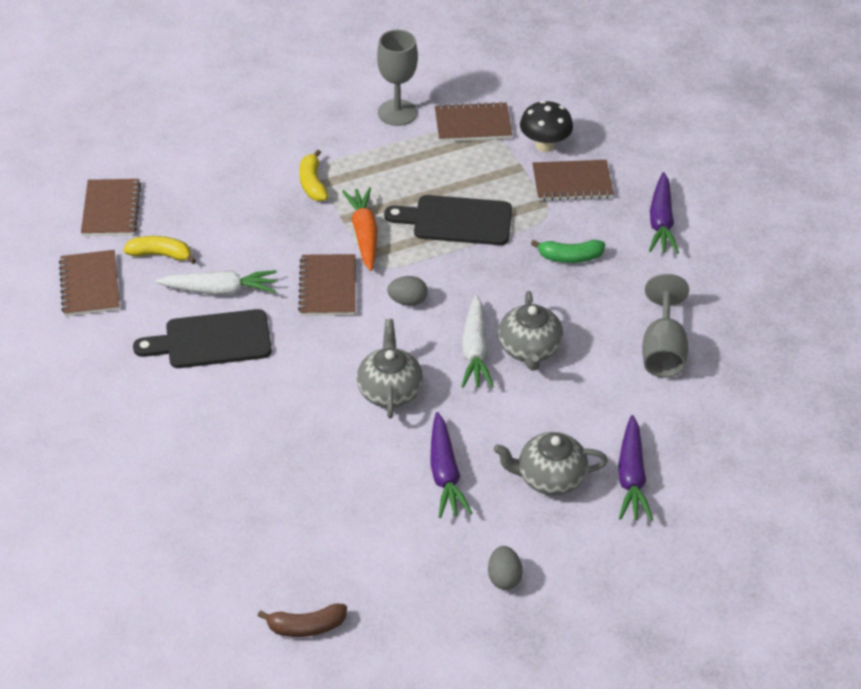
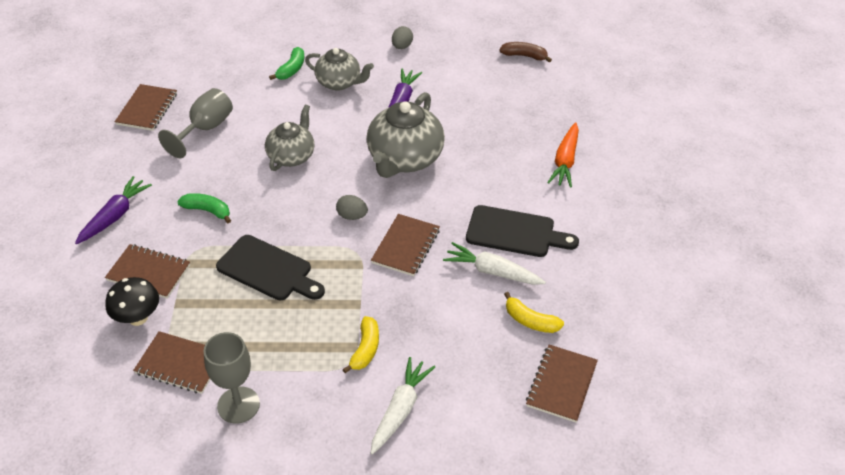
camera: 155 degrees left, 0 degrees up
(90, 285) = (600, 311): brown notebook -> brown notebook (147, 109)
(364, 234) = (350, 283): orange carrot -> orange carrot (565, 161)
(389, 390) = (404, 159): grey teapot -> grey teapot, size x1.57
(475, 351) = (329, 166): white carrot -> white carrot (400, 409)
(631, 477) = (291, 69): purple carrot -> green banana

